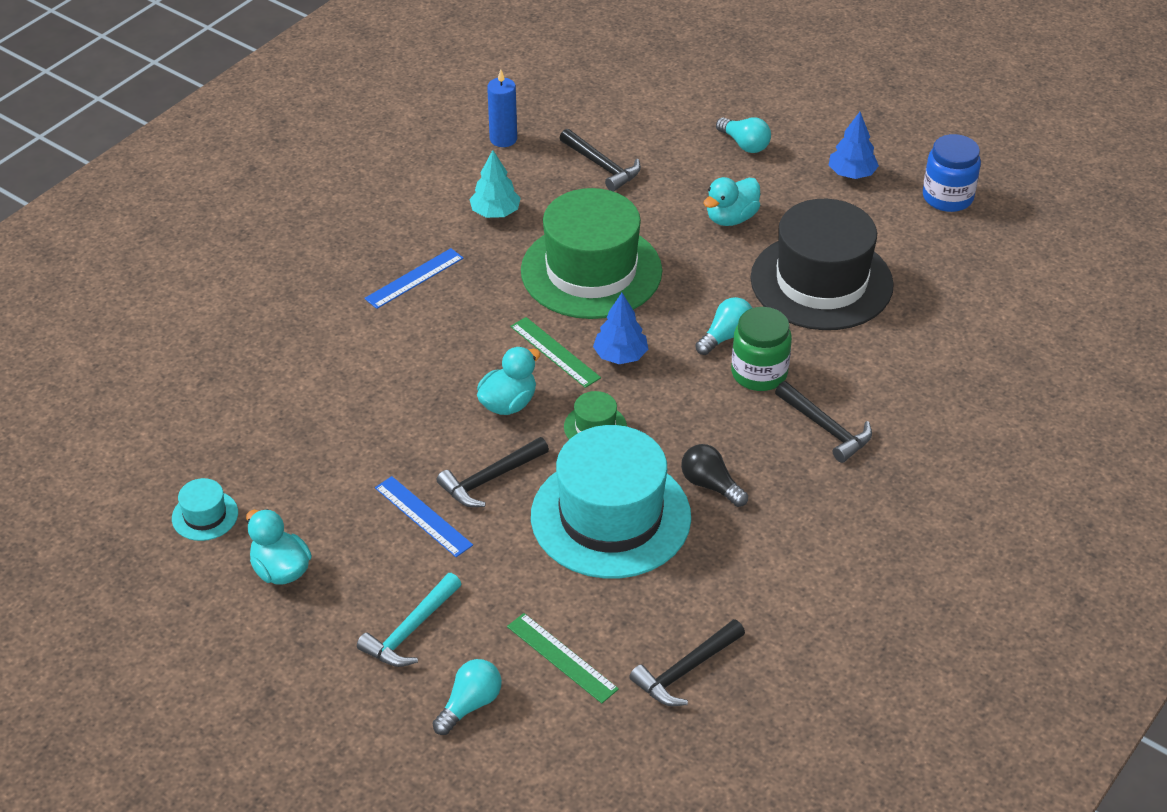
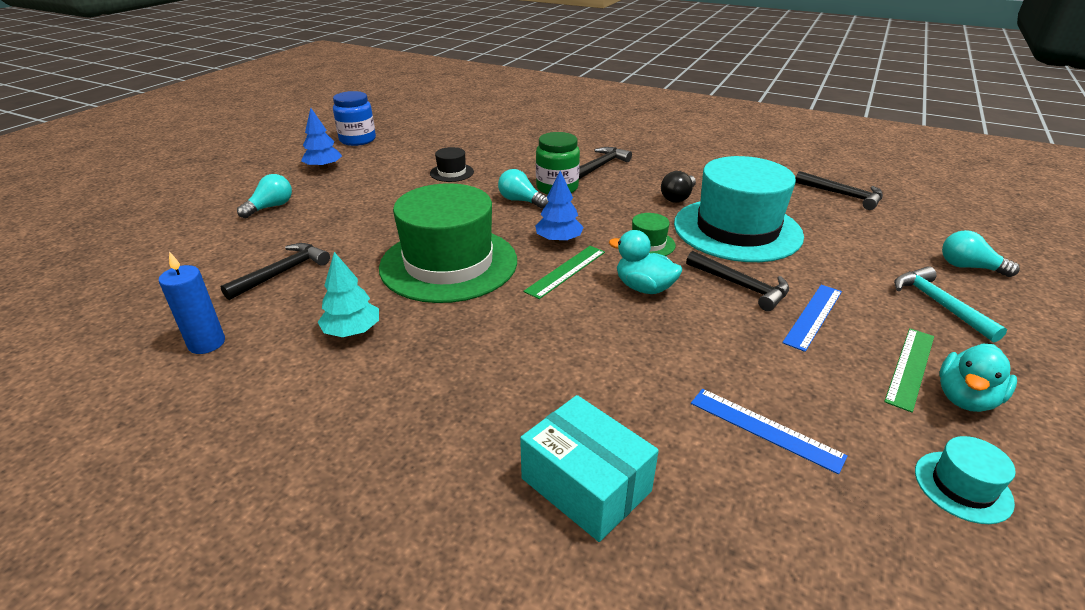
camera: 100 degrees left, 10 degrees down
(287, 323) = (586, 485): none -> turquoise box
(410, 630) = (939, 304): turquoise hammer -> turquoise hammer turned 135 degrees counterclockwise
(414, 278) = (474, 376): blue ruler -> blue ruler (765, 429)
(562, 658) = (883, 236): green ruler -> green ruler (910, 367)
(731, 218) = (374, 207): turquoise duck -> none
(821, 282) = (452, 172): black hat -> black hat, size x0.41

